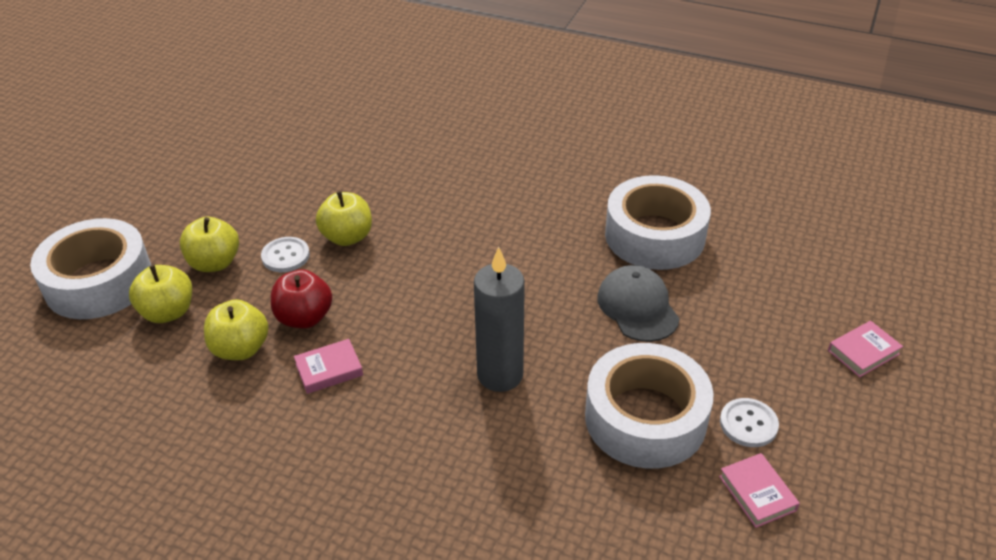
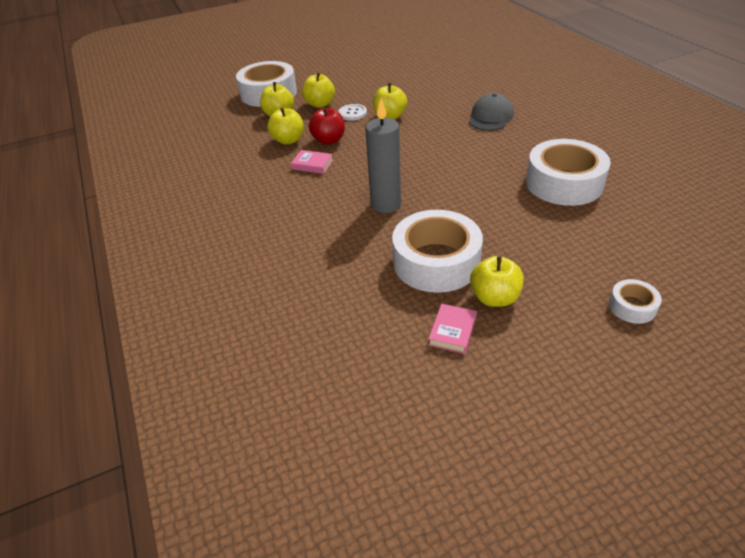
camera: 45 degrees right, 0 degrees up
(637, 307) = (504, 211): grey cap -> grey cap (490, 117)
(748, 424) = (494, 298): white button -> yellow apple
(863, 352) = (632, 307): pink book -> white tape

